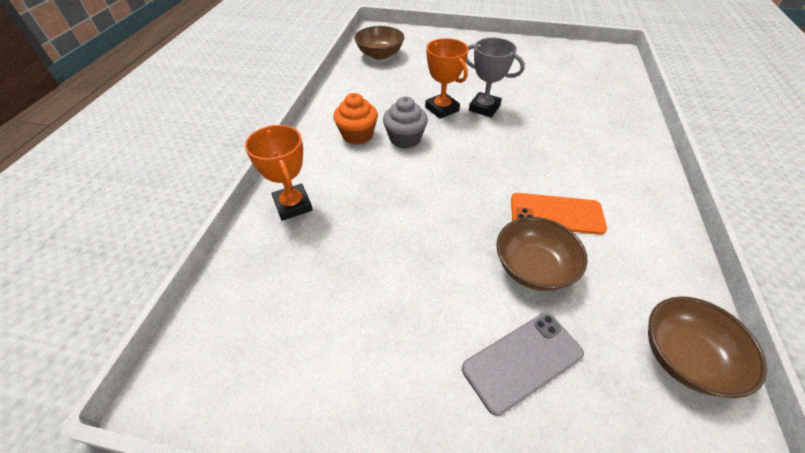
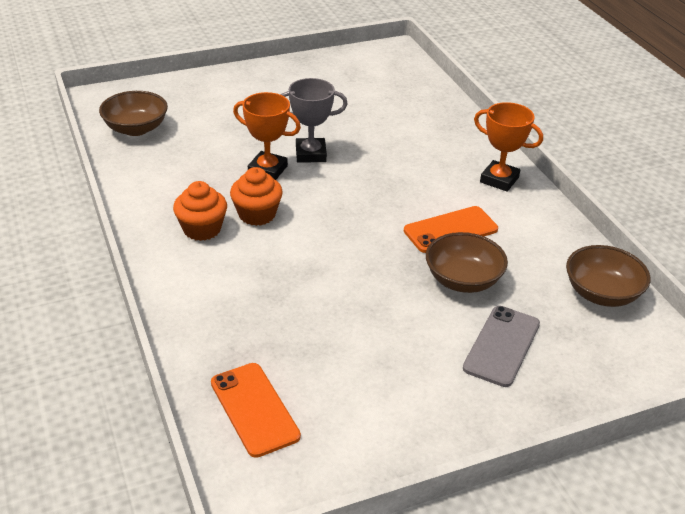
camera: 35 degrees left, 10 degrees down
(255, 302) = (254, 409): none -> orange phone
(293, 205) = (203, 321): orange trophy -> orange trophy (499, 180)
(405, 139) = (257, 214): grey cupcake -> orange cupcake

